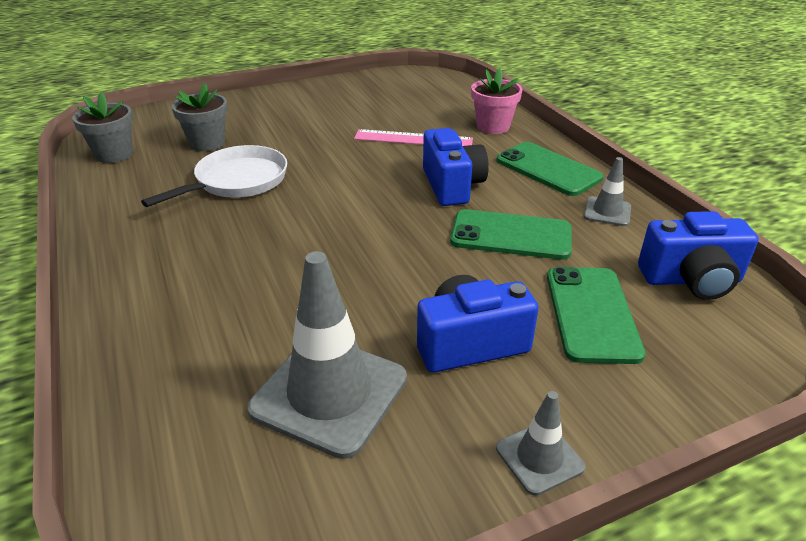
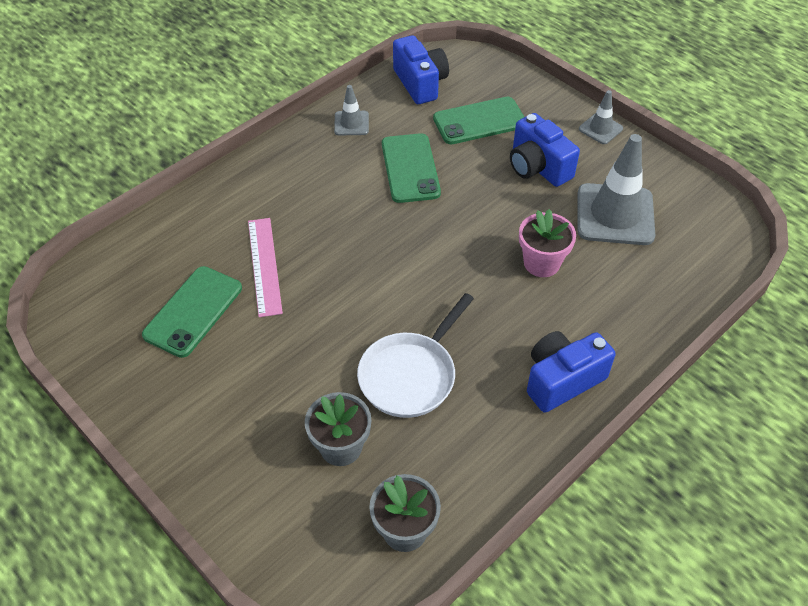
camera: 110 degrees left, 15 degrees up
(237, 181) = (411, 375): white pan -> white pan turned 75 degrees counterclockwise
(452, 186) = (349, 216): blue camera -> blue camera (562, 380)
(493, 126) = (214, 212): pink flower pot -> pink flower pot (541, 263)
(548, 169) = (294, 162): green phone -> green phone (193, 311)

